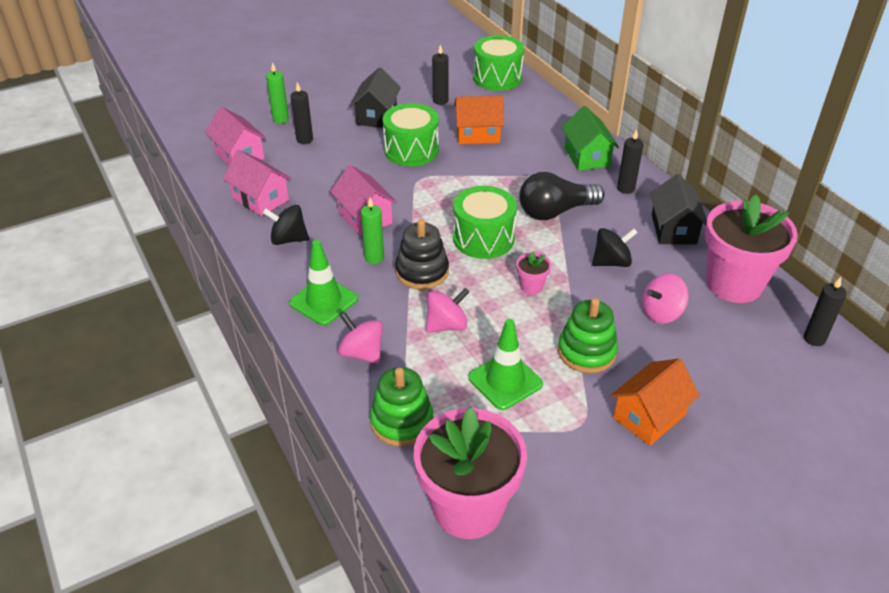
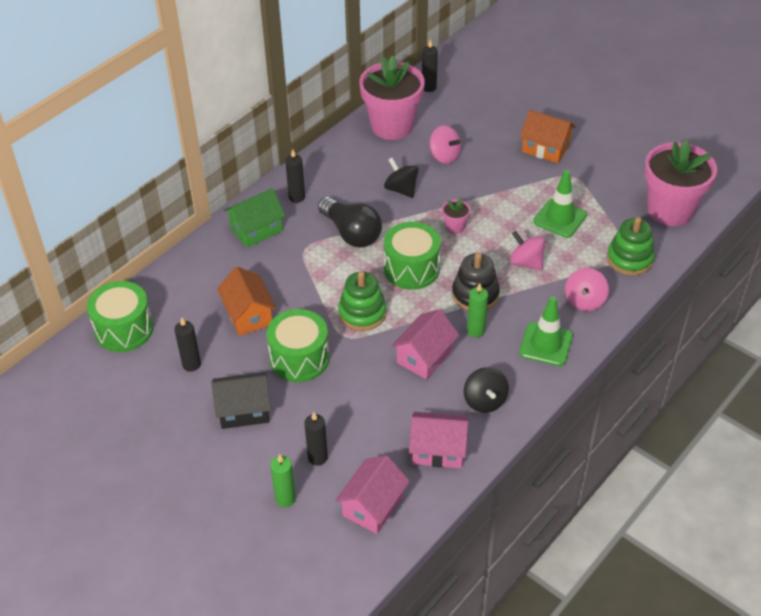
camera: 110 degrees left, 5 degrees up
(260, 199) = (438, 450): pink house -> pink house turned 75 degrees clockwise
(586, 352) = (506, 185): green stacking toy -> green stacking toy (362, 313)
(673, 229) = (341, 163): black house -> none

